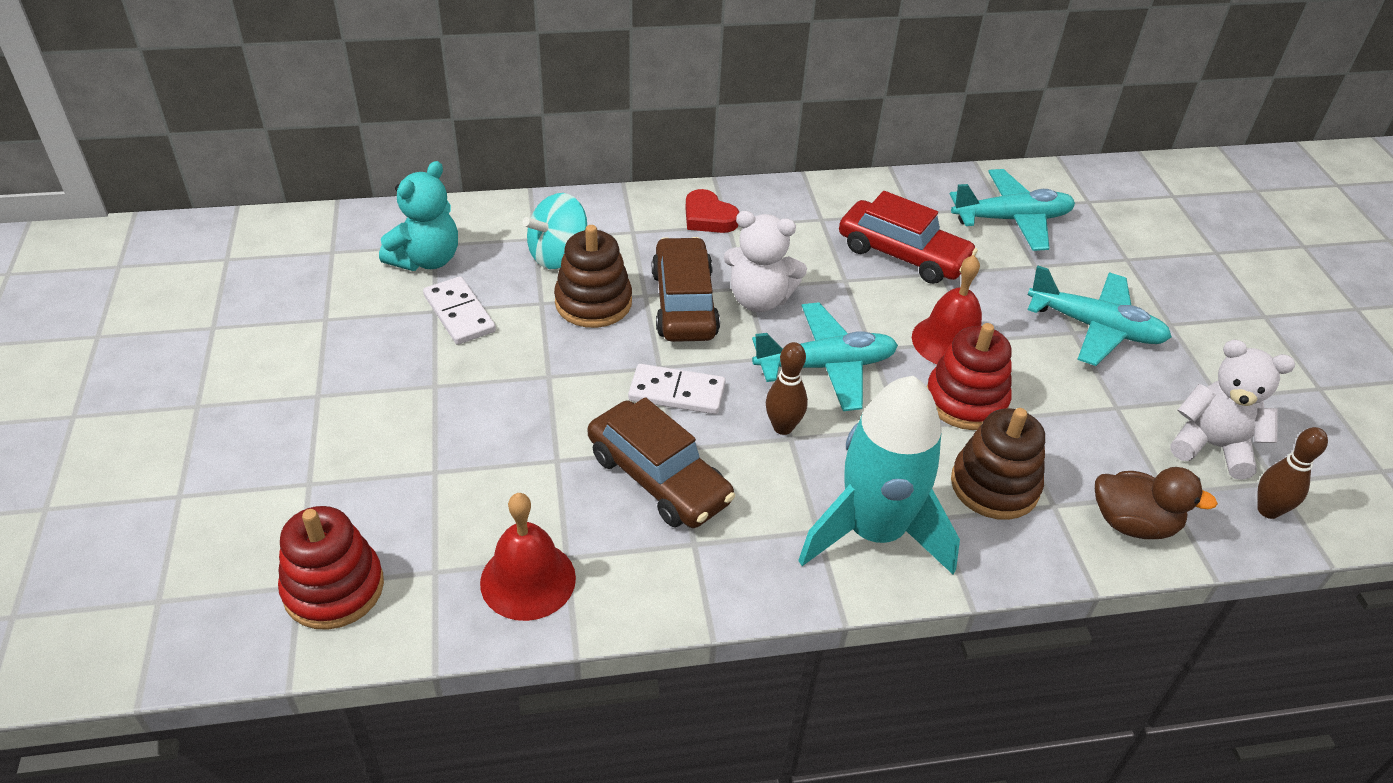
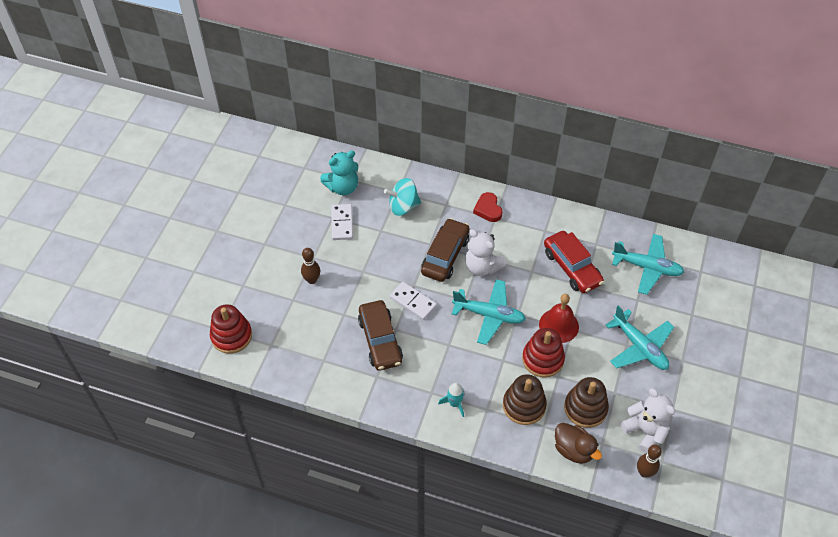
camera: 30 degrees right, 10 degrees up
(528, 580) = (303, 363): red bell -> none
(593, 302) = (404, 239): brown stacking toy -> brown stacking toy (585, 408)
(783, 427) = (448, 338): brown bowling pin -> brown bowling pin (312, 280)
(874, 532) = (454, 403): turquoise rocket -> turquoise rocket, size x0.41

